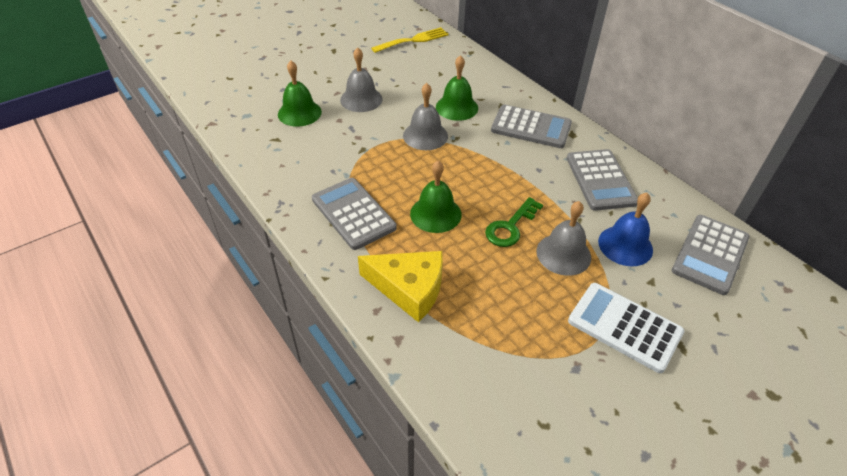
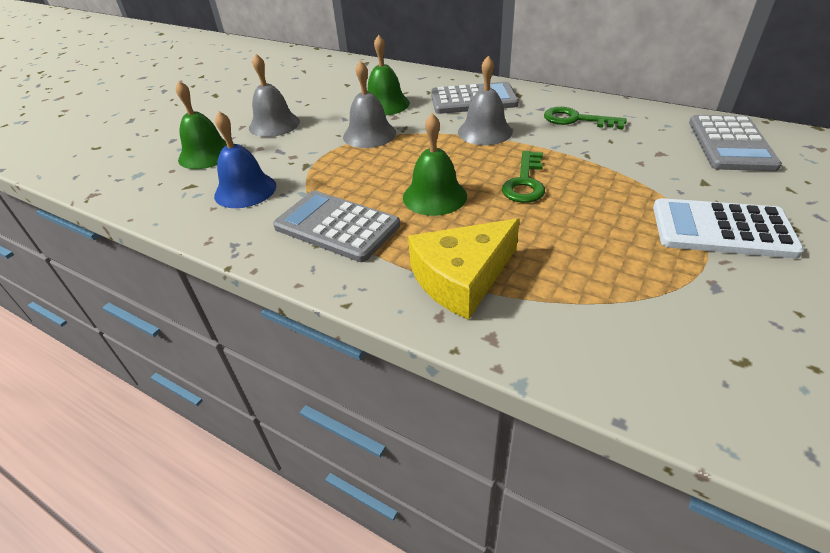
camera: 20 degrees left, 5 degrees down
(409, 288) = (462, 278): yellow cheese -> yellow cheese turned 150 degrees clockwise
(413, 40) = (299, 67): yellow fork -> none
(563, 254) = (599, 187): grey bell -> grey bell (485, 131)
(600, 180) = (576, 120): grey calculator -> green key
(625, 245) = (650, 161): blue bell -> blue bell (245, 190)

